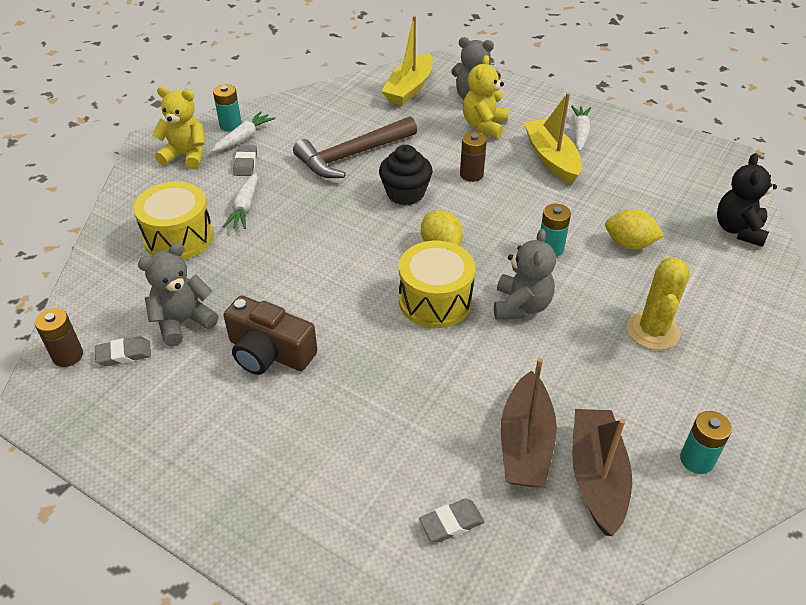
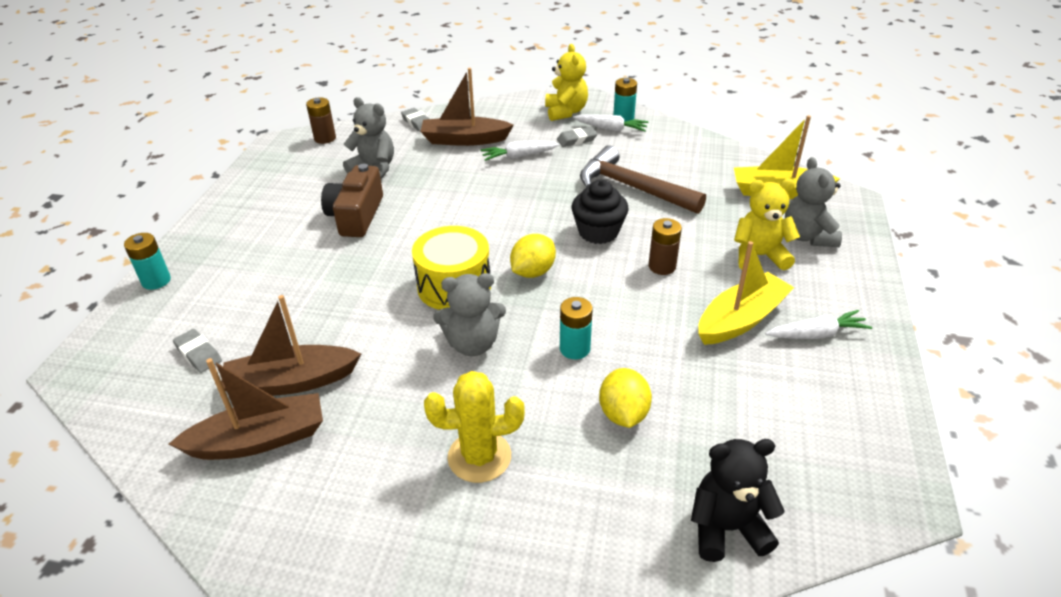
camera: 70 degrees right, 5 degrees down
(124, 354) = (333, 157): grey eraser -> grey eraser (417, 123)
(179, 237) = (464, 140): yellow drum -> brown boat
(696, 460) = (294, 520): turquoise battery -> turquoise battery (156, 281)

